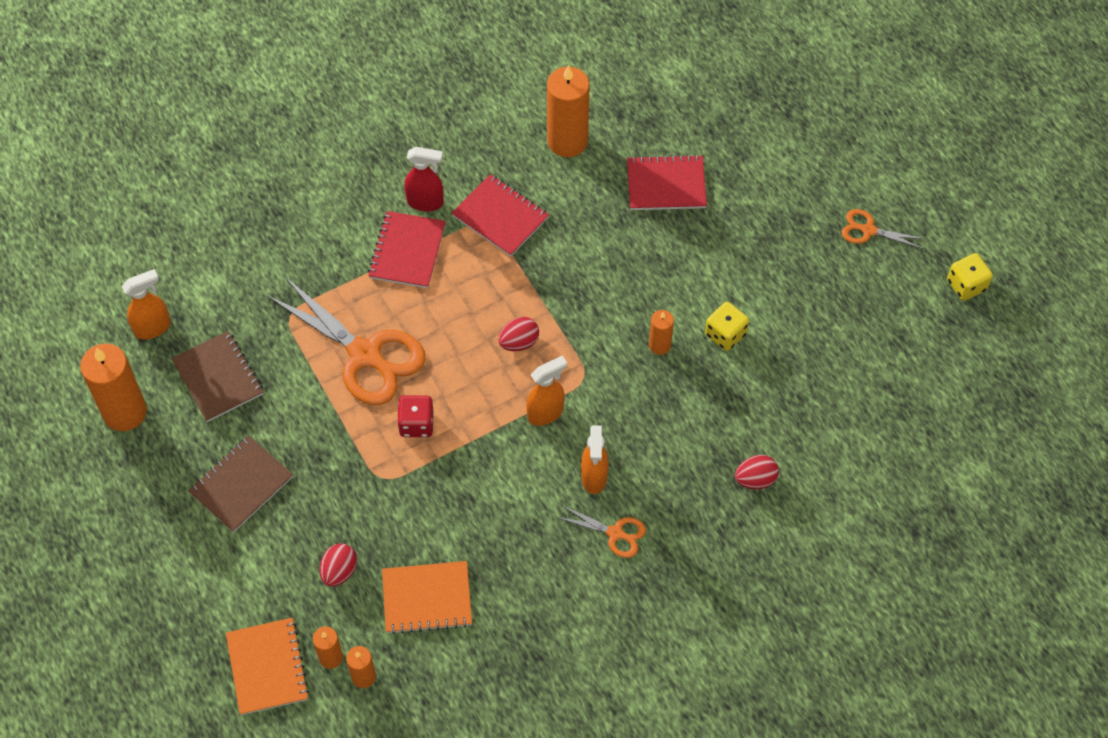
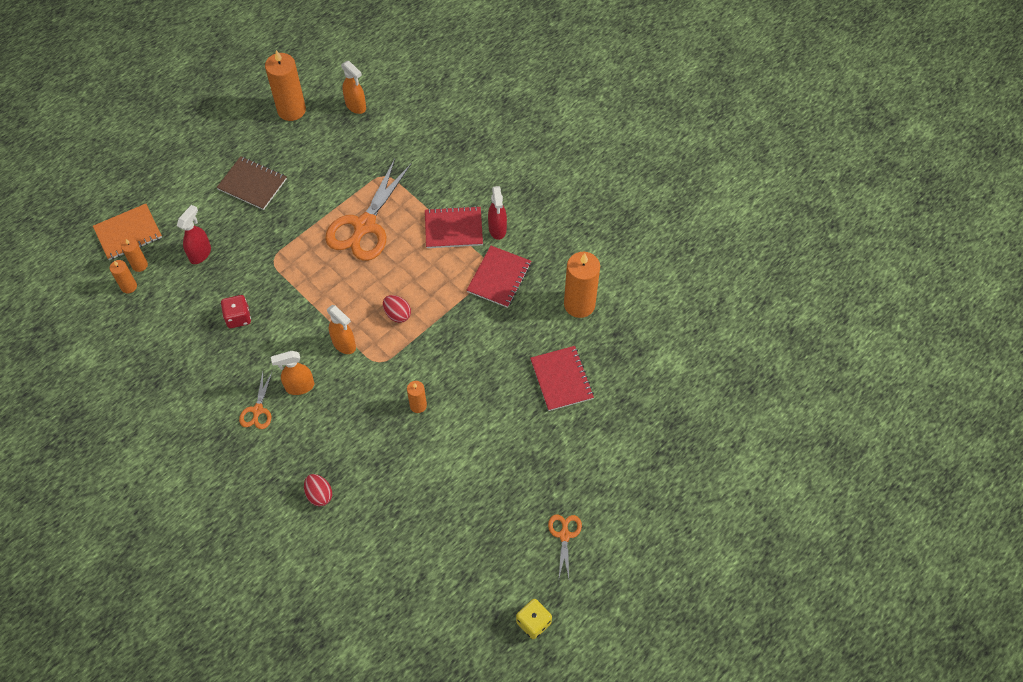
camera: 75 degrees right, 0 degrees up
(218, 378) = (327, 150): brown notebook -> none
(339, 571) = (200, 254): red egg -> red spray bottle
(416, 424) = (318, 269): red dice -> red dice (238, 317)
(427, 598) = (189, 308): orange notebook -> none
(725, 334) = (439, 448): yellow dice -> none

